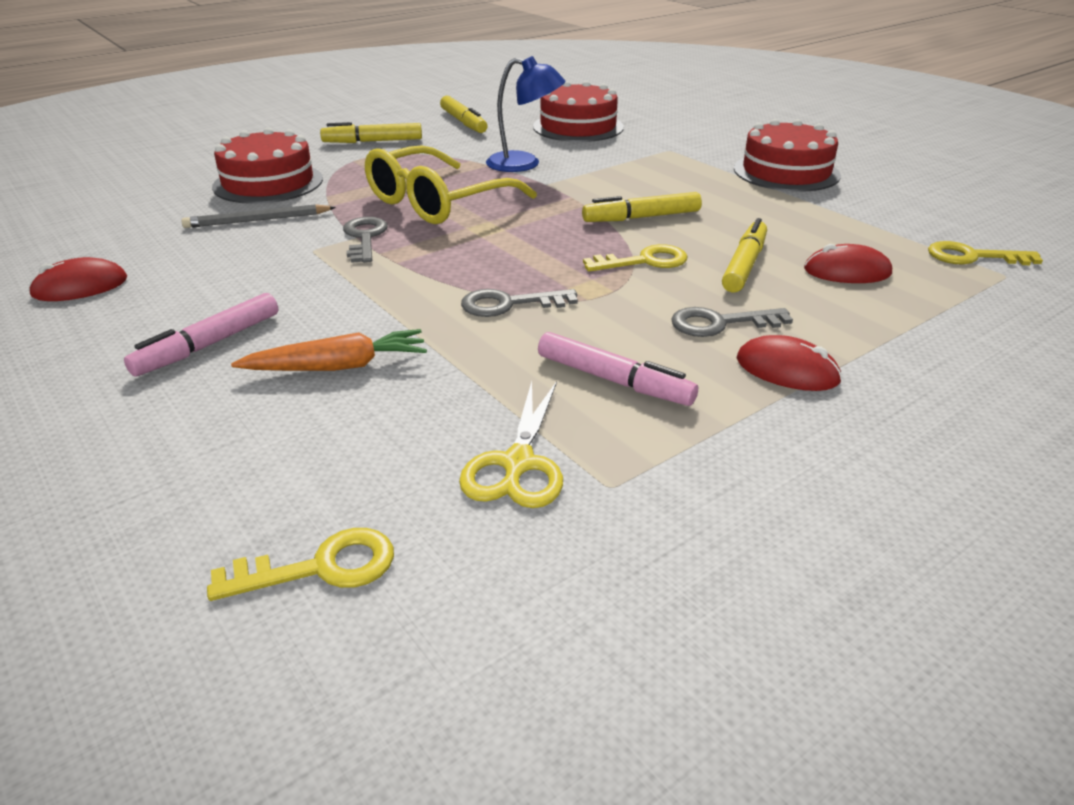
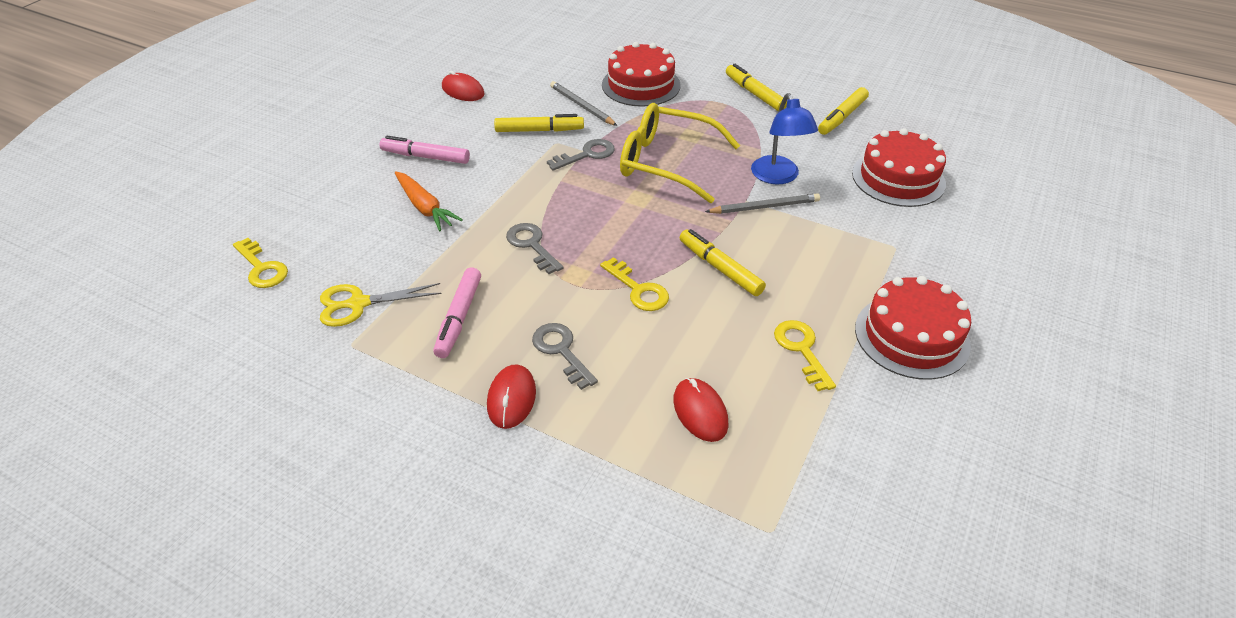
camera: 65 degrees right, 10 degrees up
(564, 179) = (764, 207): none -> grey pencil
(744, 265) = (669, 346): yellow marker -> yellow marker (539, 130)
(972, 257) = (798, 502): yellow key -> yellow key (801, 350)

